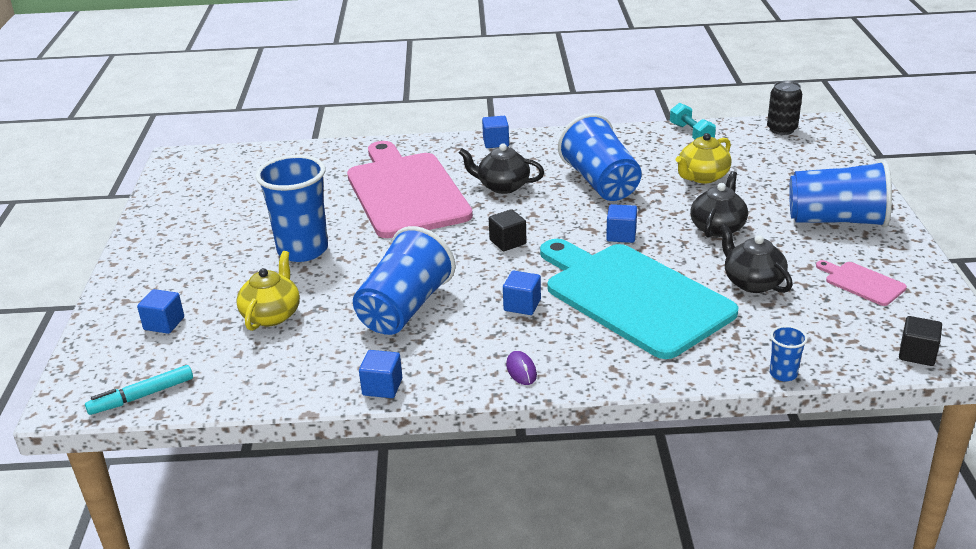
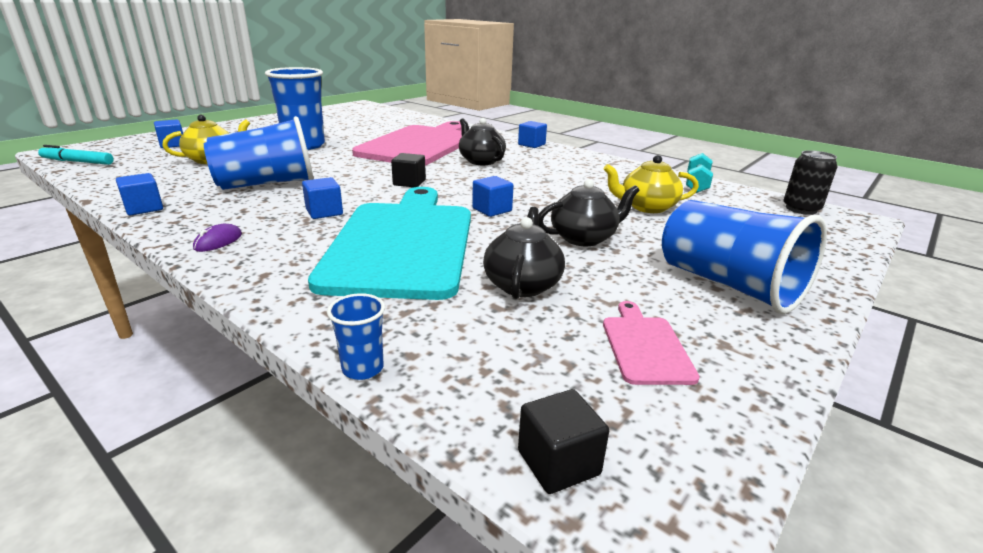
camera: 40 degrees right, 5 degrees down
(600, 183) = (552, 182): blue cup -> none

